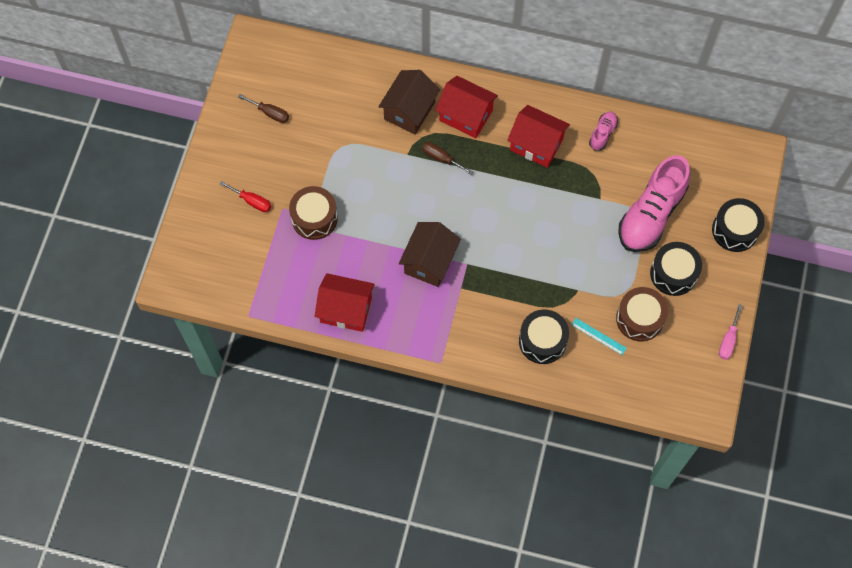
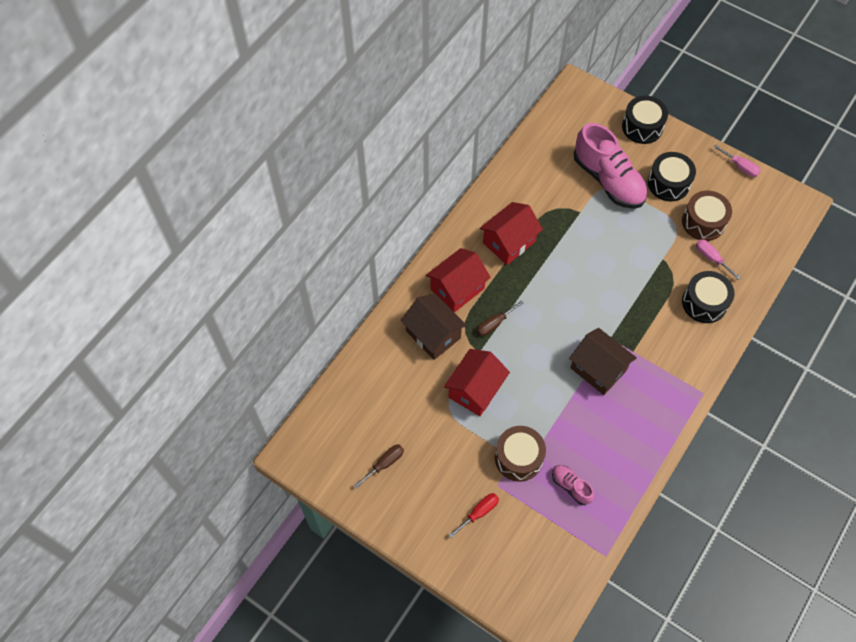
camera: 70 degrees left, 5 degrees down
(346, 310) = (626, 459): red house -> red house (475, 390)
(598, 336) = (711, 258): turquoise ruler -> pink screwdriver
(602, 134) = (517, 188): pink shoe -> pink shoe (571, 486)

